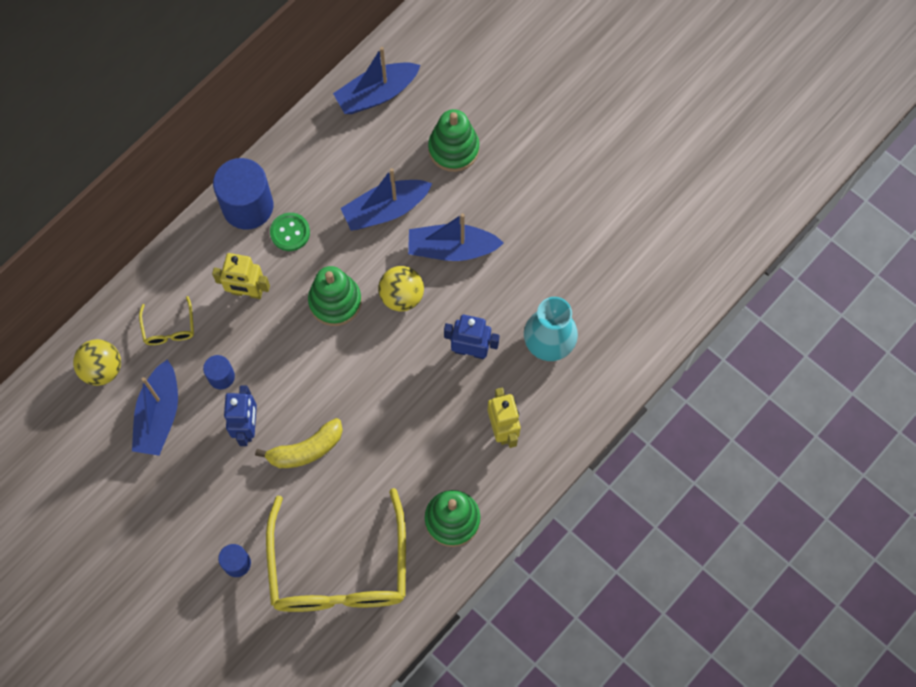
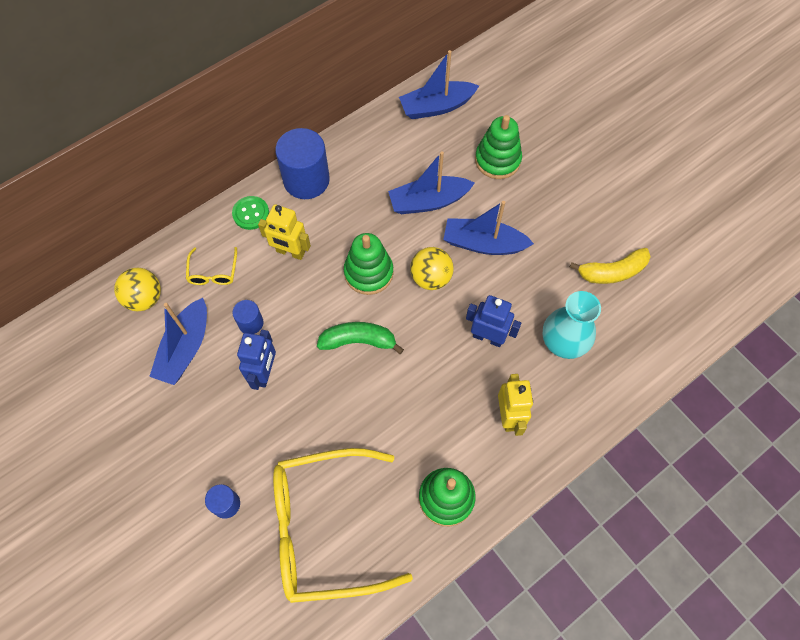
camera: 10 degrees right, 5 degrees down
(290, 232) = (339, 207): green button -> green button (251, 213)
(306, 450) = (315, 404): yellow banana -> yellow banana (612, 272)
(338, 377) = (358, 341): none -> green banana
(339, 569) = (325, 528): yellow glasses -> yellow glasses turned 75 degrees clockwise

